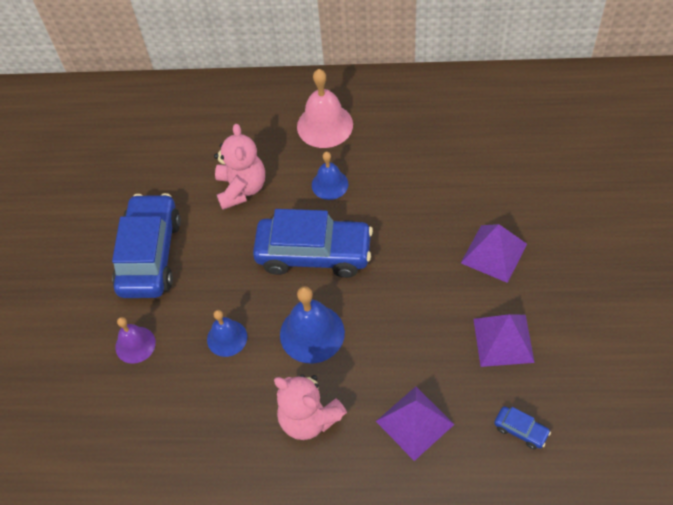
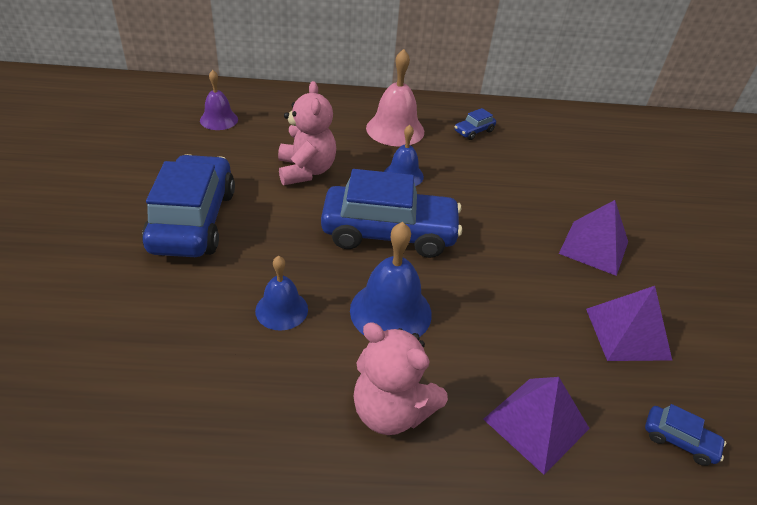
camera: 10 degrees left, 15 degrees down
(135, 344) = (159, 309): purple bell -> purple bell (219, 119)
(402, 119) = (474, 131): none -> blue car

